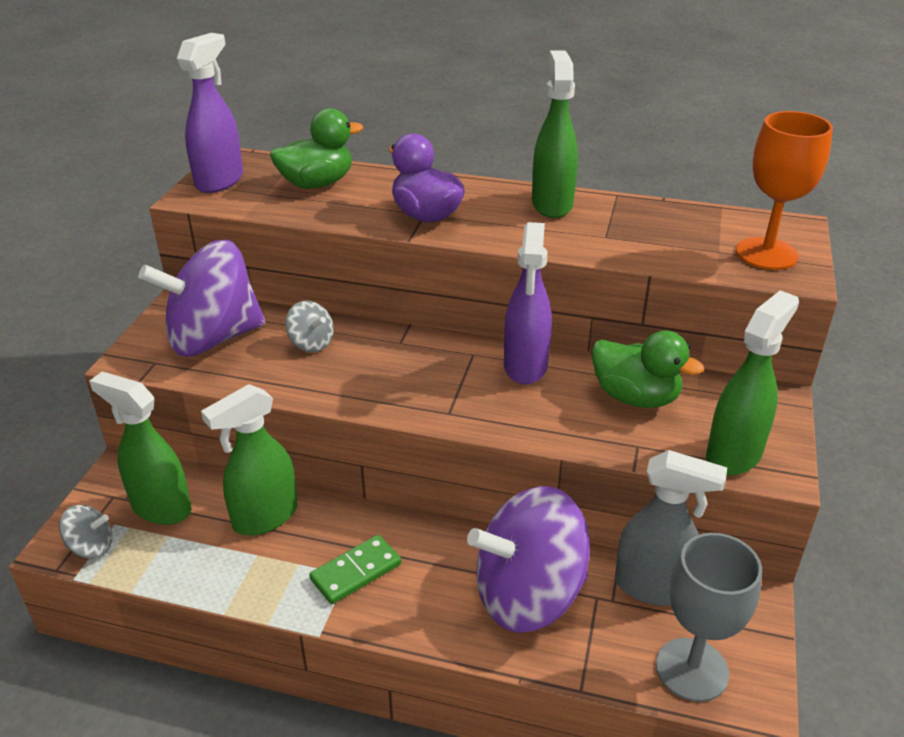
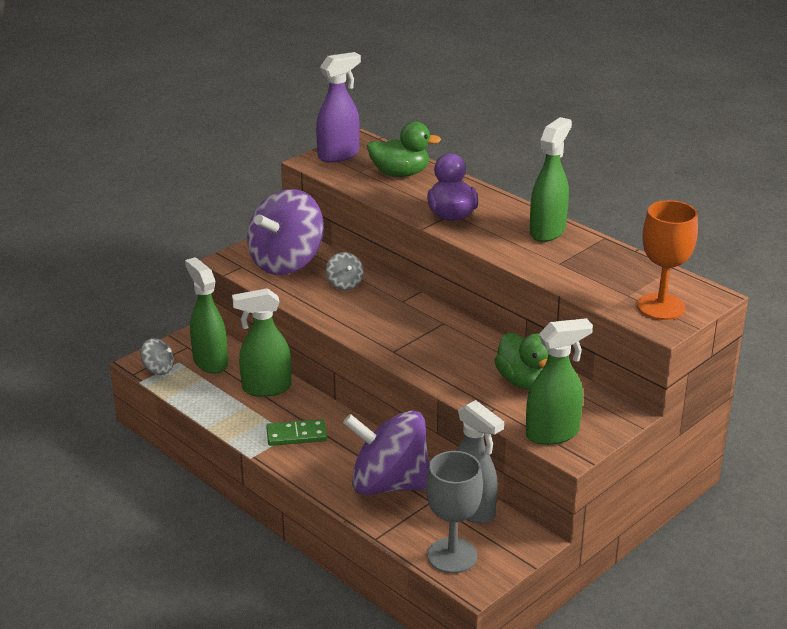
camera: 30 degrees right, 5 degrees down
(213, 338) = (286, 262): purple spinning top -> purple spinning top turned 60 degrees counterclockwise
(525, 366) = (470, 341): purple spray bottle -> none

